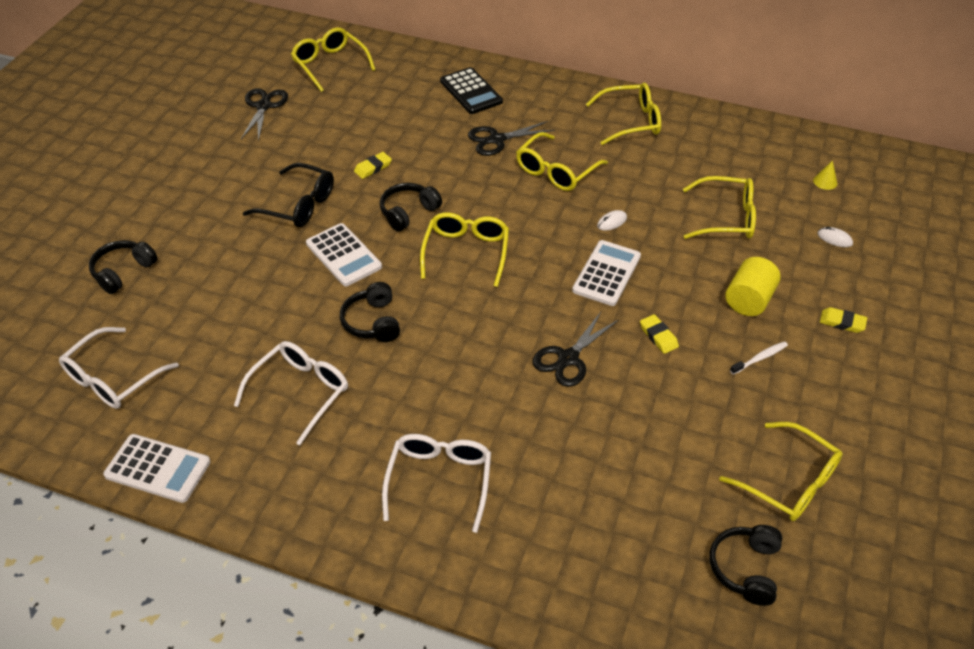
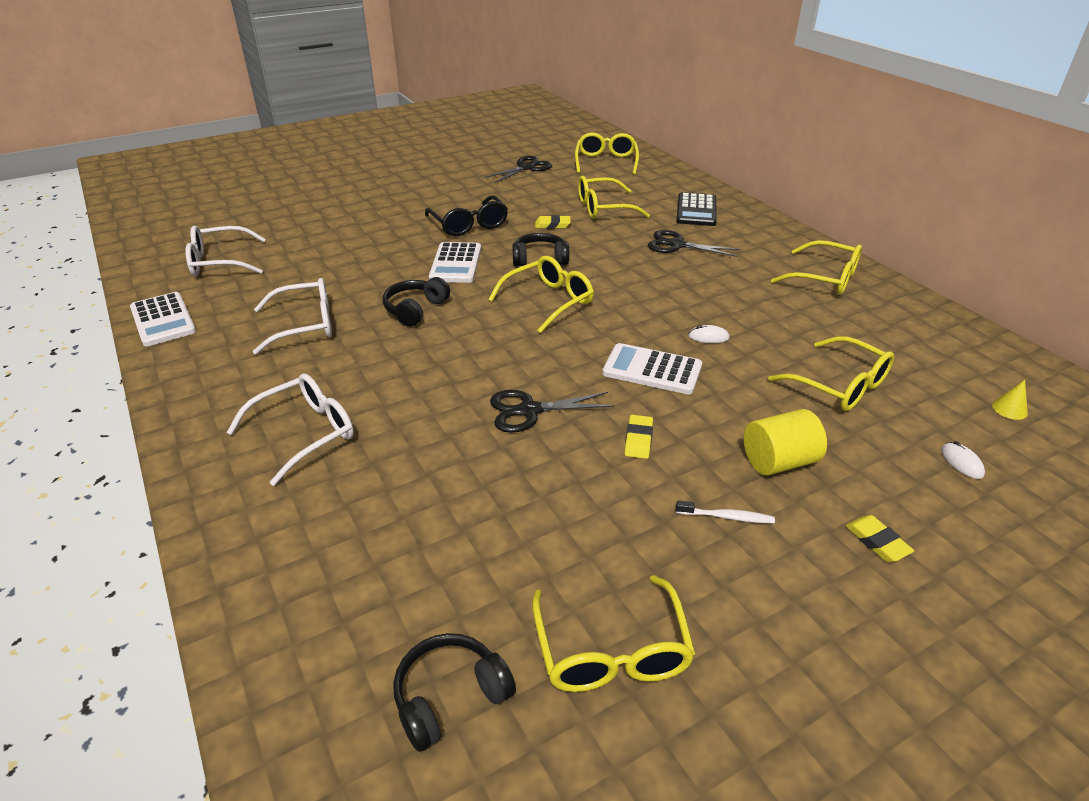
camera: 40 degrees right, 10 degrees down
(123, 272) = (312, 214): black headphones -> none
(556, 171) = (702, 283): yellow glasses -> yellow glasses (603, 208)
(607, 273) = (652, 370): white calculator -> white calculator turned 135 degrees counterclockwise

